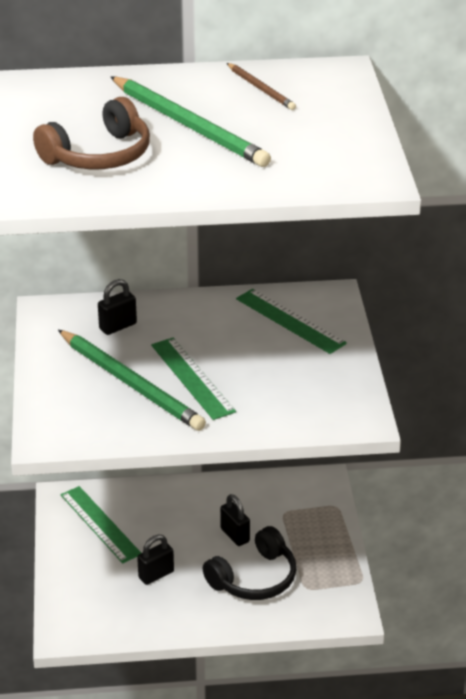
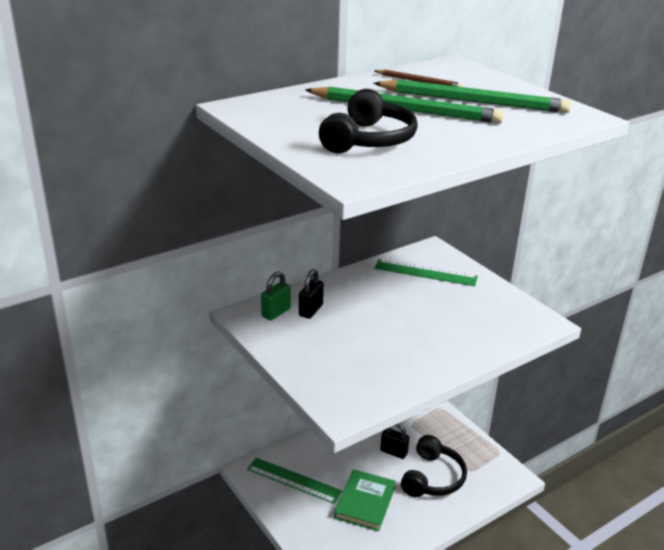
camera: 30 degrees left, 5 degrees down
(80, 318) = (276, 312): none -> green padlock
(99, 155) = (368, 140): brown headphones -> black headphones
(131, 383) = (363, 348): green pencil -> green pencil (473, 101)
(156, 575) = (365, 502): black padlock -> green book
(192, 378) = (403, 330): green ruler -> none

